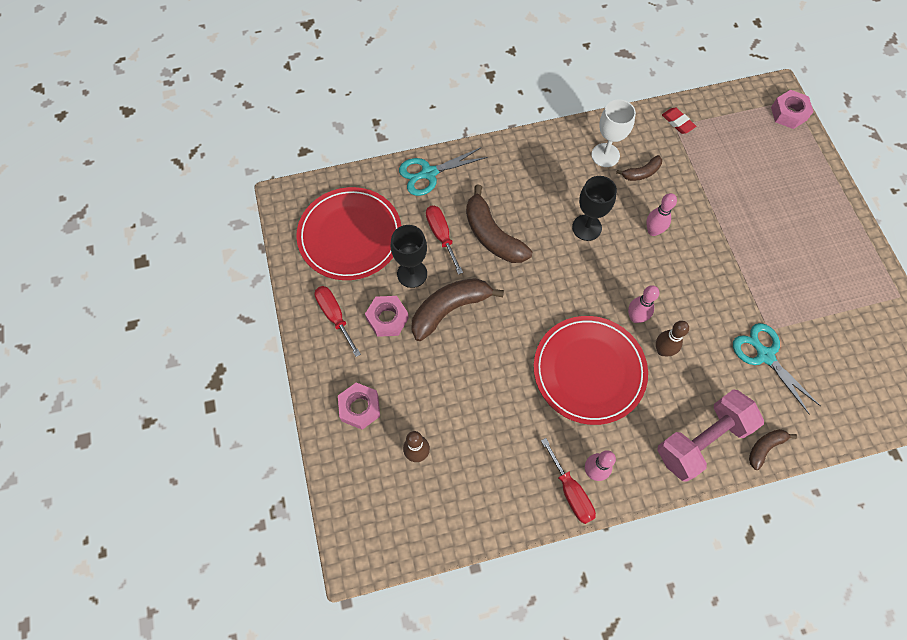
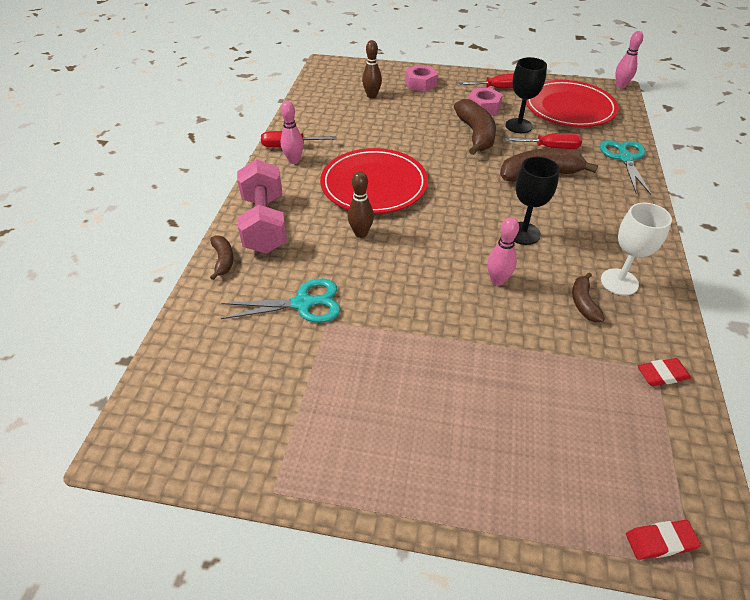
camera: 115 degrees right, 20 degrees down
(635, 317) = (405, 229): pink bowling pin -> pink bowling pin (620, 86)
(788, 113) = (660, 541): pink nut -> red eraser

